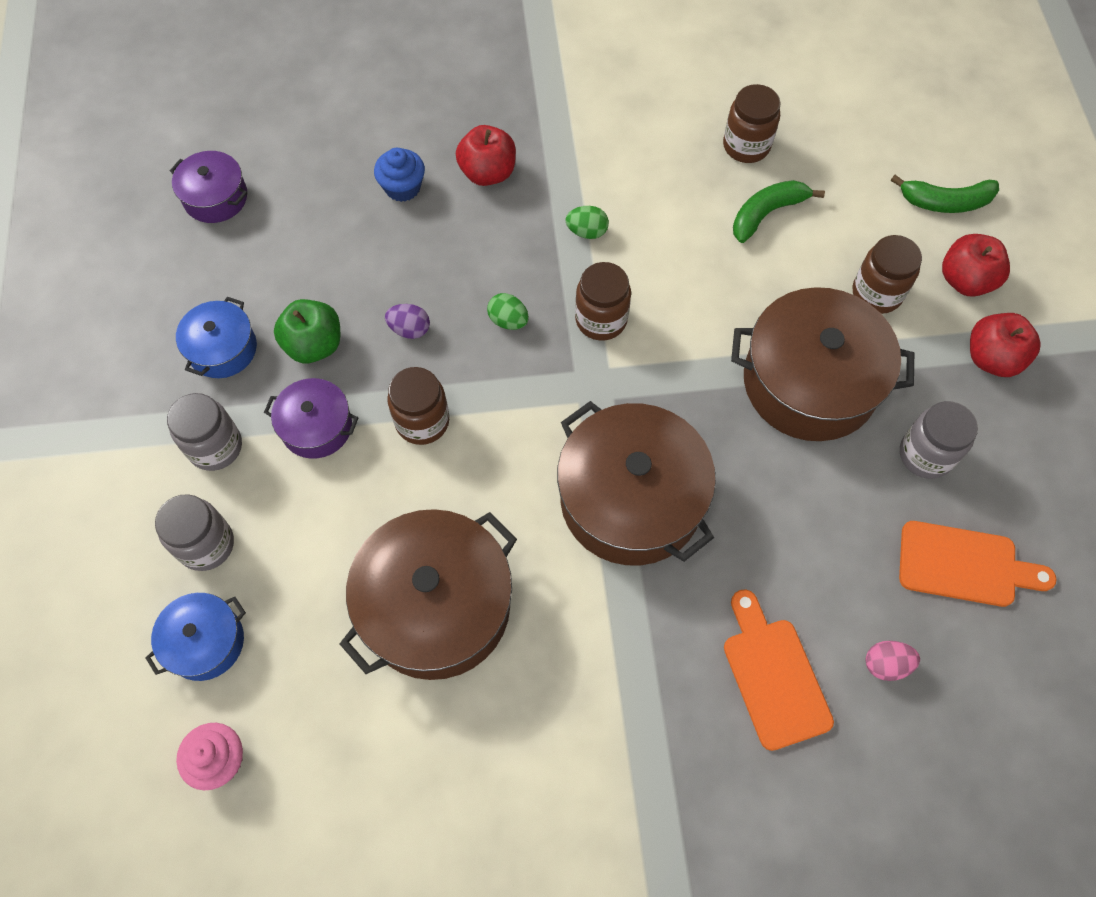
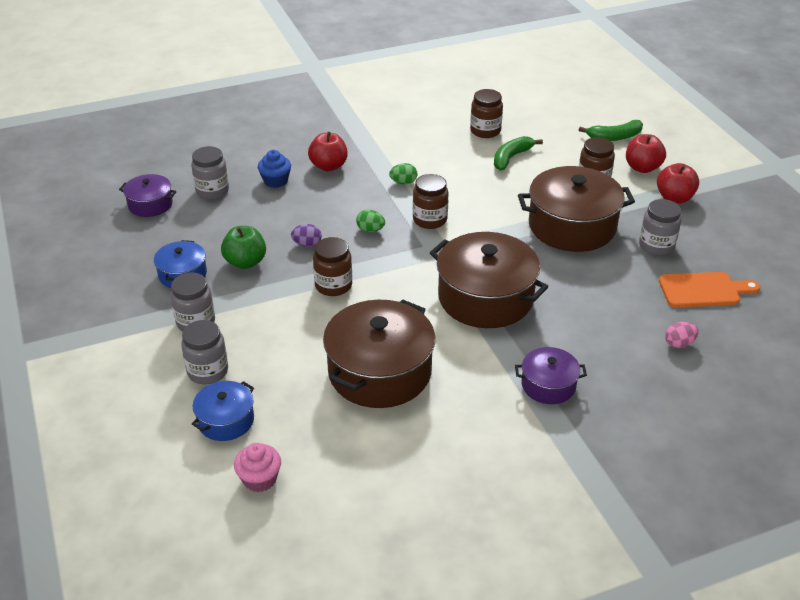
camera: 15 degrees left, 25 degrees down
(308, 189) = (212, 191): none -> grey jar
(316, 427) = (262, 300): purple pot -> purple pot (548, 385)
(773, 676) = (613, 362): orange cutting board -> none

